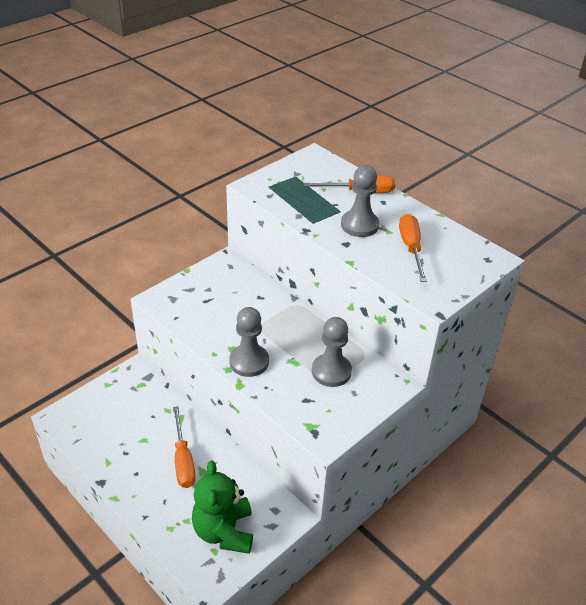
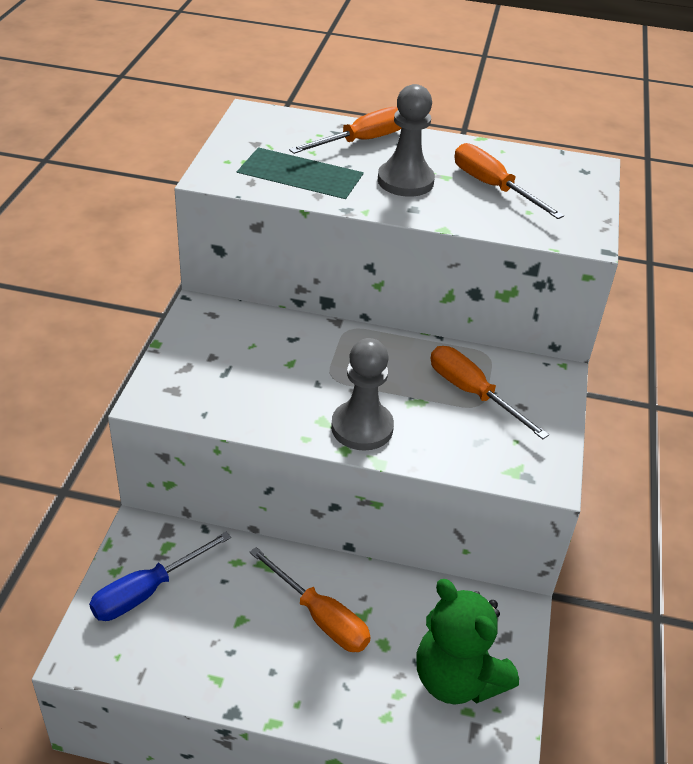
camera: 35 degrees left, 0 degrees up
(113, 402) = (147, 591): none -> blue screwdriver
(331, 371) = (472, 393): grey pawn -> orange screwdriver

